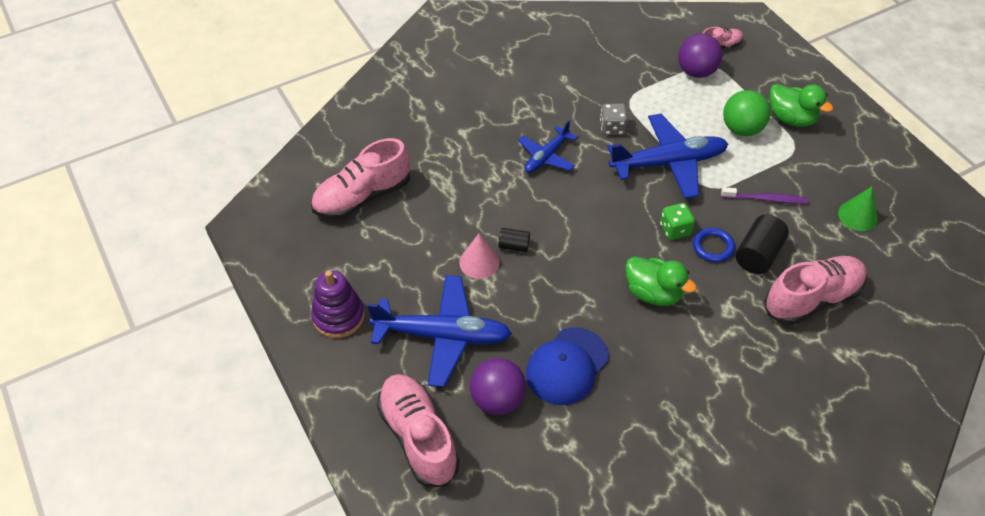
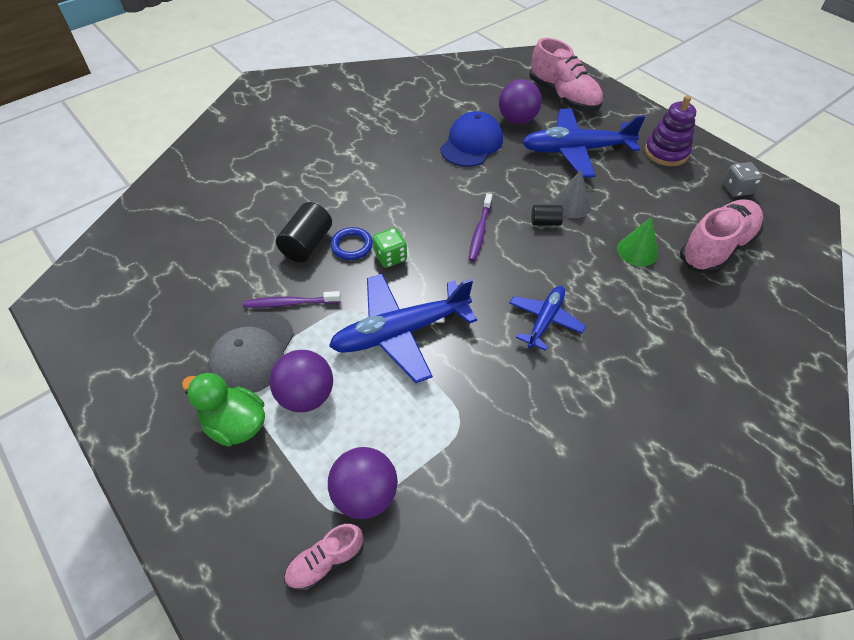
camera: 170 degrees right, 0 degrees up
(479, 262) = (571, 205): pink cone -> grey cone
(583, 245) = (480, 231): none -> purple toothbrush
(612, 128) = (475, 372): grey dice -> grey dice (736, 189)
(653, 293) = (408, 200): green duck -> none
(742, 129) = (306, 396): green ball -> purple ball
(790, 163) = (252, 353): none -> grey cap
(812, 299) = (262, 213): pink shoe -> none
(857, 216) = (191, 298): green cone -> green cone (637, 251)

